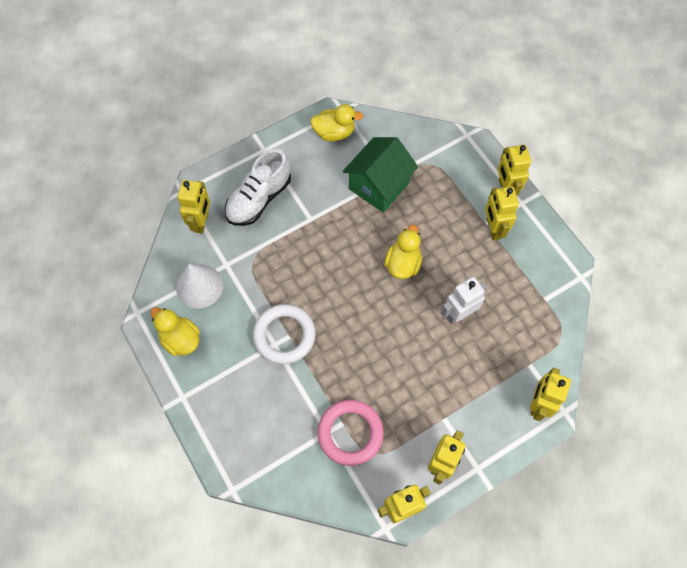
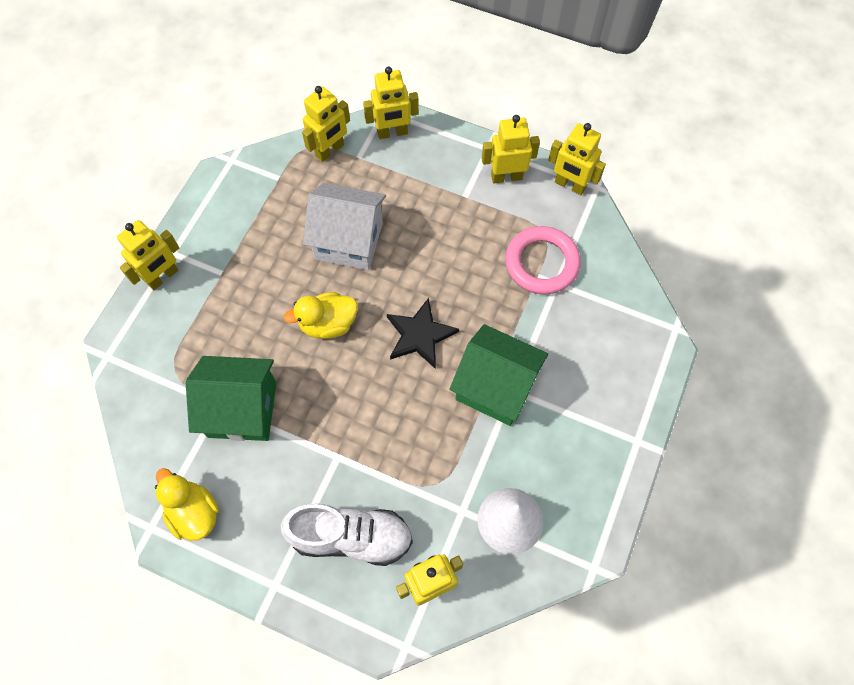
camera: 125 degrees left, 0 degrees up
(180, 339) = (583, 492): yellow duck -> none
(284, 335) = (495, 387): white ring -> green house
(354, 313) = (420, 335): none -> black star
(458, 314) = (349, 241): white robot -> white house
(493, 228) = (224, 262): yellow robot -> yellow robot (330, 151)

